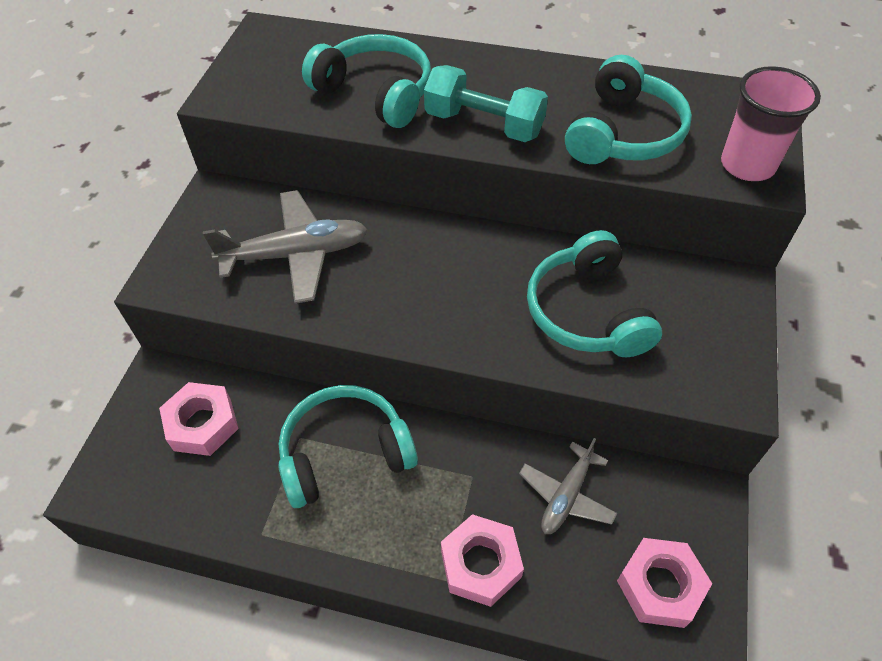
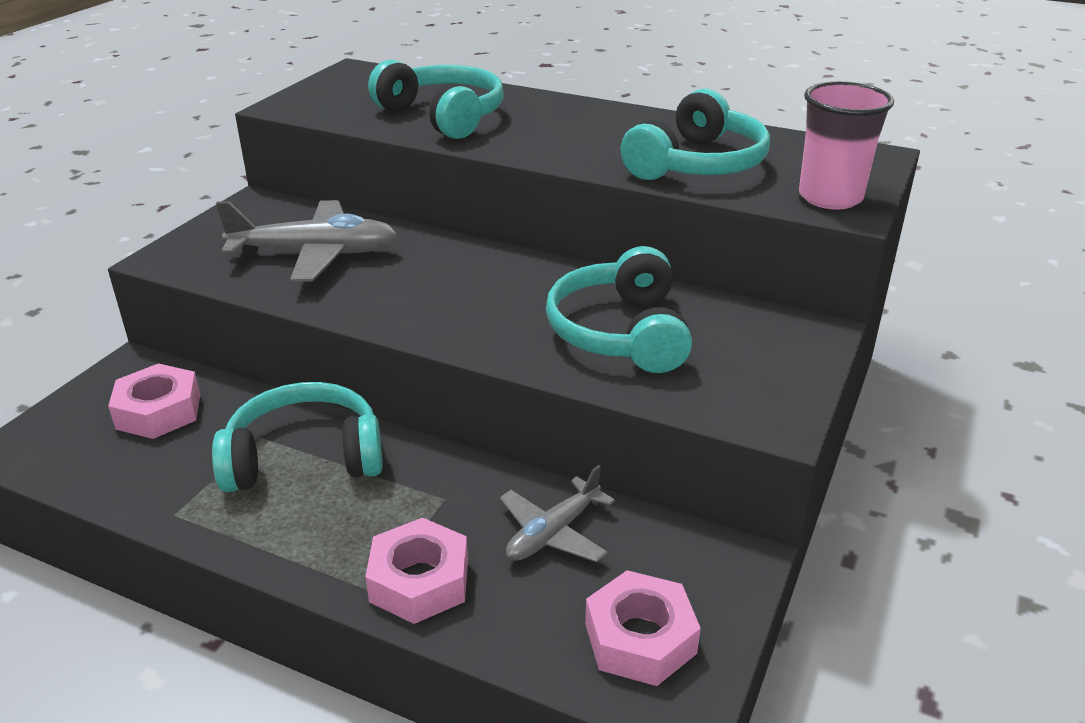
camera: 10 degrees right, 20 degrees down
(484, 124) = (546, 145): turquoise dumbbell -> none

